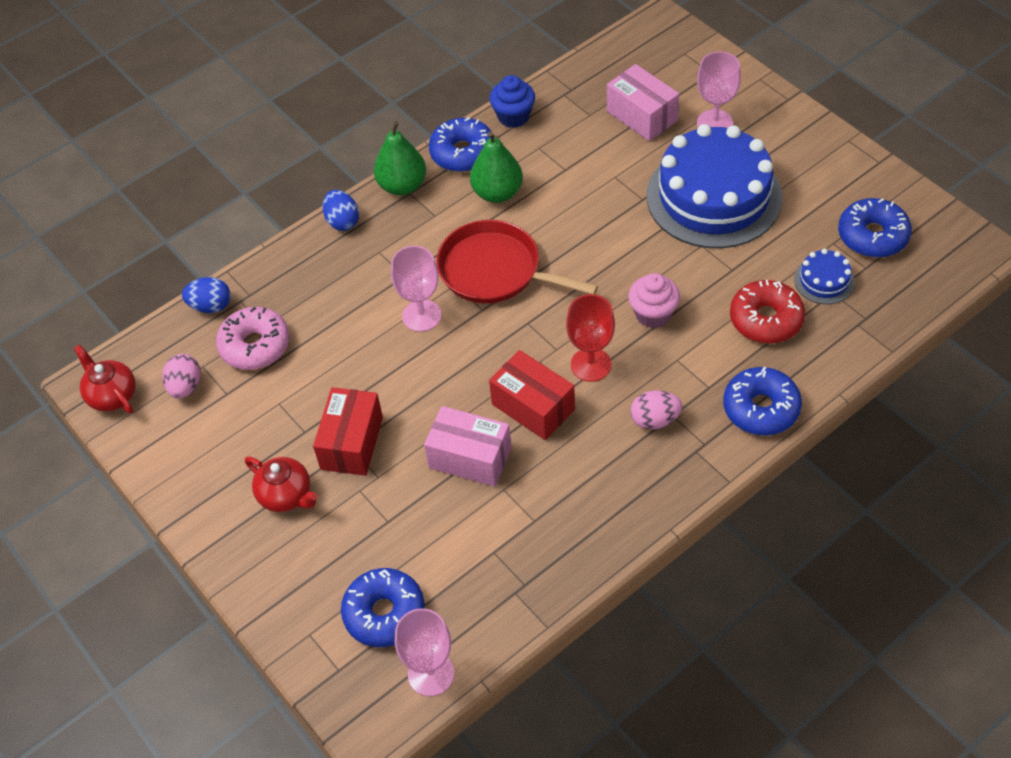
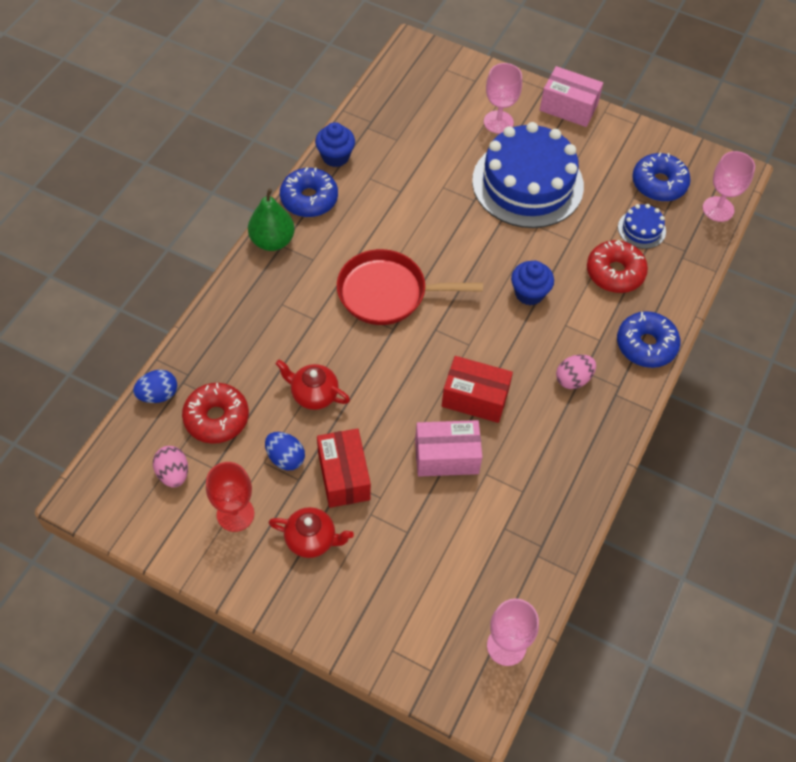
camera: 30 degrees left, 5 degrees up
(112, 395) = (109, 503): red teapot -> red teapot (313, 394)
(255, 346) = (216, 418): pink donut -> red donut
(342, 221) = (237, 286): blue egg -> blue egg (285, 458)
(384, 613) = (444, 610): blue donut -> none
(421, 316) = (346, 349): pink goblet -> pink goblet (718, 209)
(497, 193) = (355, 226): green pear -> none
(591, 365) = (502, 349): red goblet -> red goblet (235, 514)
(642, 116) = (439, 130): pink box -> pink box (568, 107)
(653, 314) = (529, 293): pink cupcake -> blue cupcake

